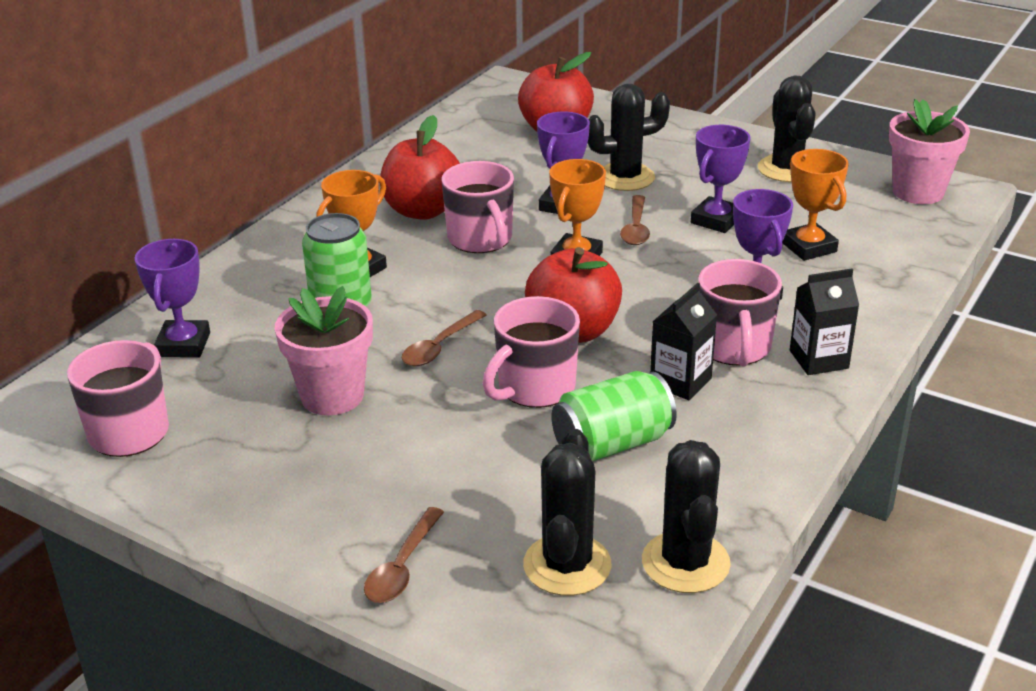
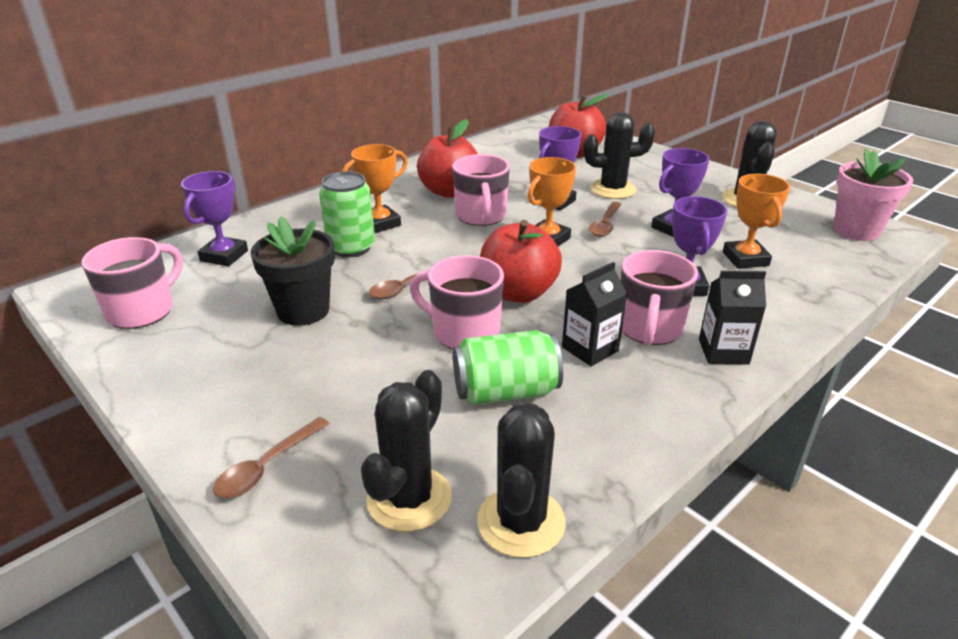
camera: 15 degrees right, 0 degrees up
(332, 396) = (303, 311): pink flower pot -> black flower pot
(534, 388) = (464, 332): pink mug -> pink mug turned 60 degrees clockwise

